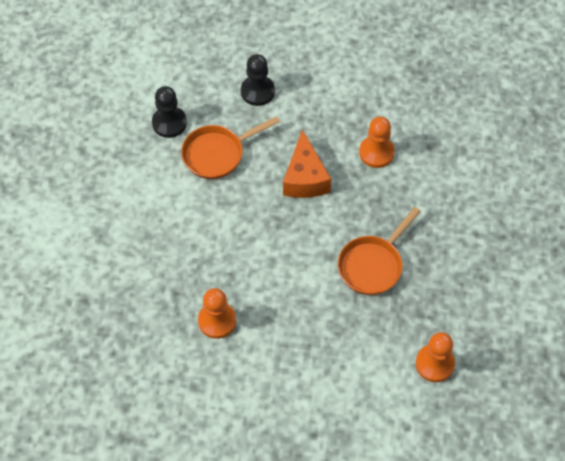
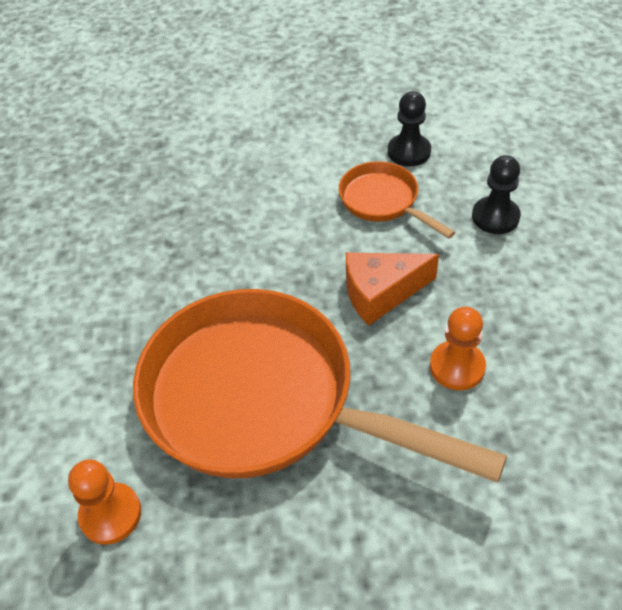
camera: 80 degrees right, 10 degrees down
(217, 321) = (149, 253): orange pawn -> none
(373, 265) = (264, 400): orange pan -> orange pan, size x2.20

